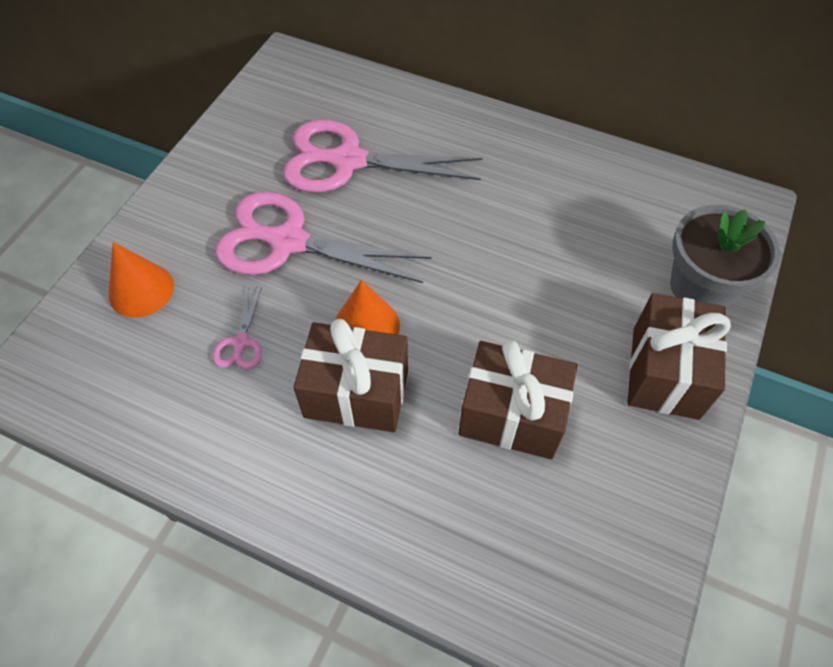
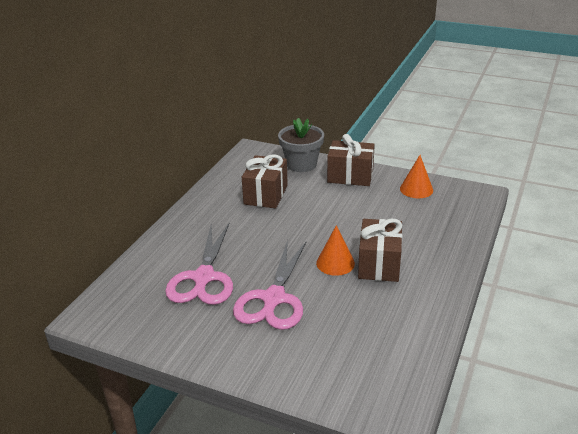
camera: 90 degrees left, 25 degrees down
(141, 290) = (317, 365): orange cone -> orange cone (416, 189)
(241, 342) = (353, 311): pink scissors -> none
(512, 415) = (381, 216): brown gift -> brown gift (266, 195)

